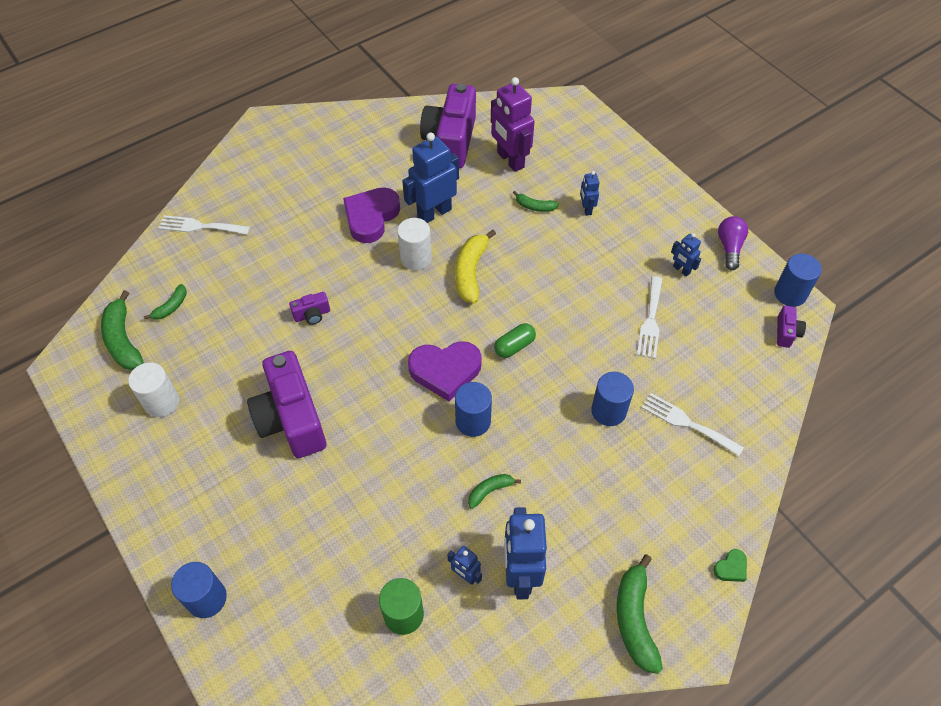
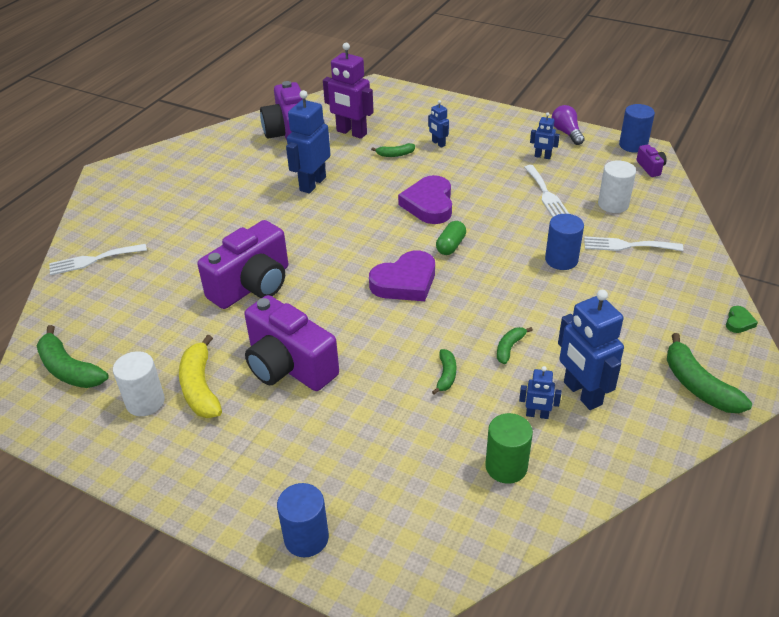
camera: 25 degrees left, 15 degrees down
(171, 307) = (104, 327): green banana -> green banana (446, 375)
(312, 315) = (252, 285): purple camera -> purple camera, size x2.35
(371, 217) = (257, 203): purple heart -> purple heart (429, 204)
(416, 258) = (319, 217): white cylinder -> white cylinder (613, 204)
(470, 272) = (375, 211): yellow banana -> yellow banana (200, 387)
(473, 421) = (456, 306): blue cylinder -> none

